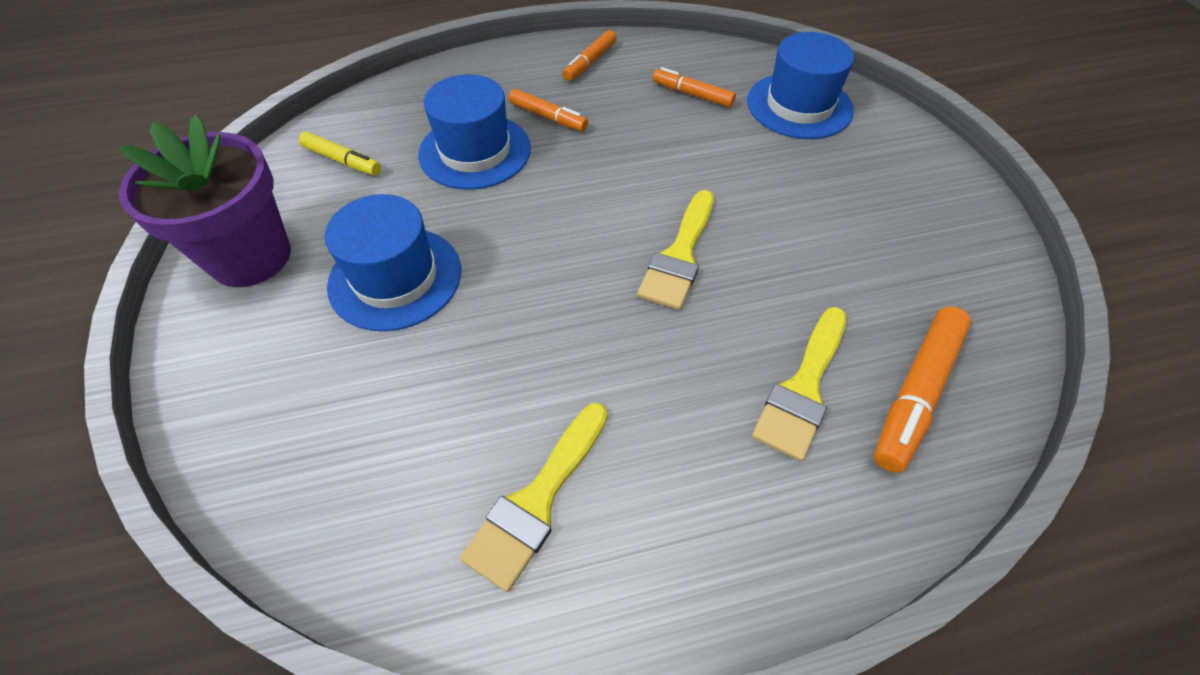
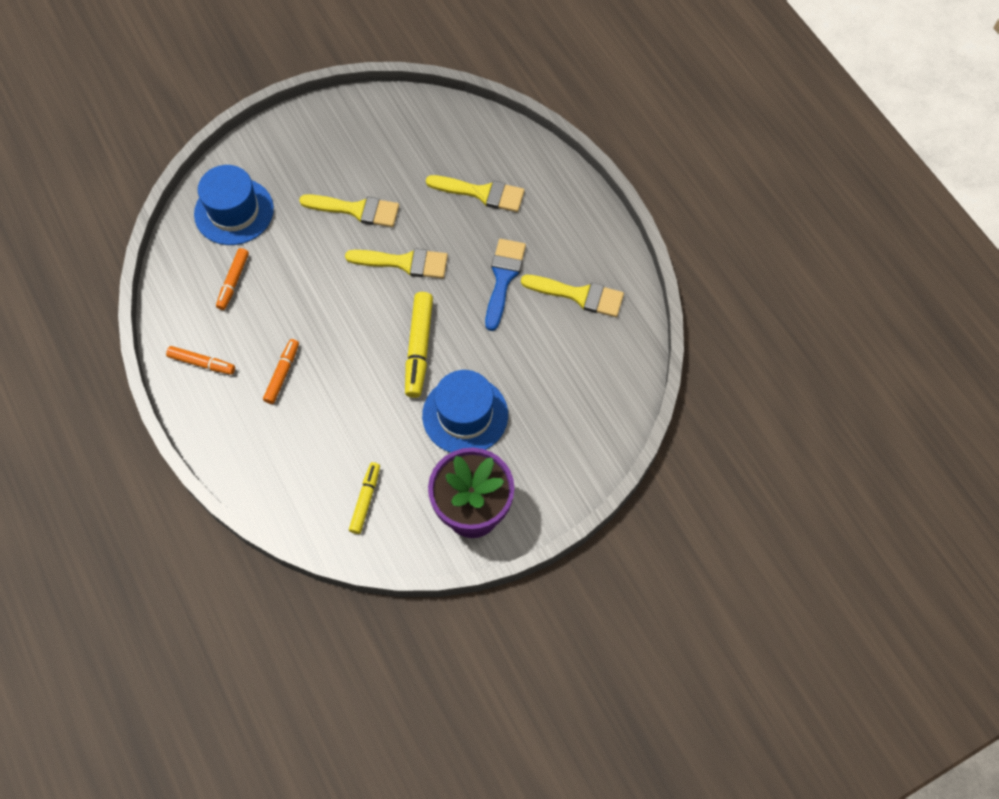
camera: 105 degrees left, 10 degrees up
(475, 151) = (334, 411): blue hat -> none
(527, 246) = (419, 348): none -> yellow marker
(613, 381) = (503, 278): none -> blue brush
(787, 218) = (356, 210): none -> yellow brush
(915, 393) = (470, 146): orange marker -> none

